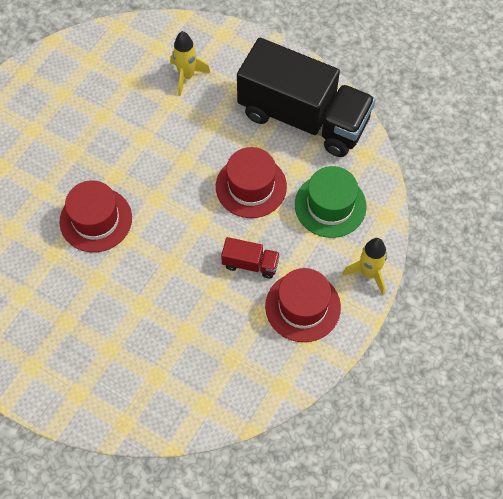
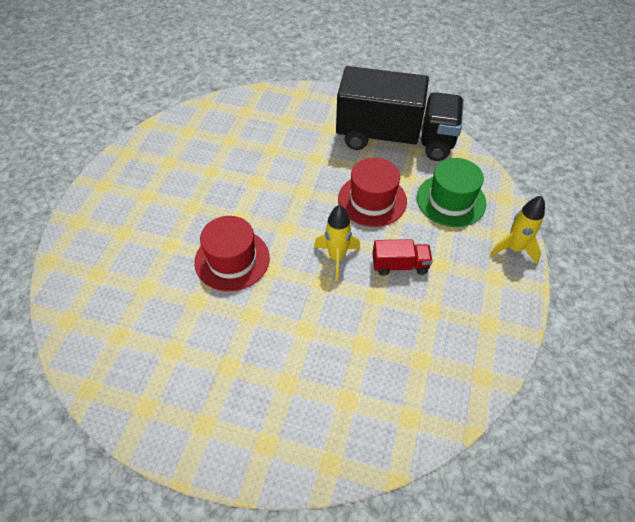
camera: 15 degrees left, 10 degrees down
(187, 76) = (280, 128): yellow rocket -> yellow rocket (336, 257)
(302, 306) = (467, 292): red hat -> none

